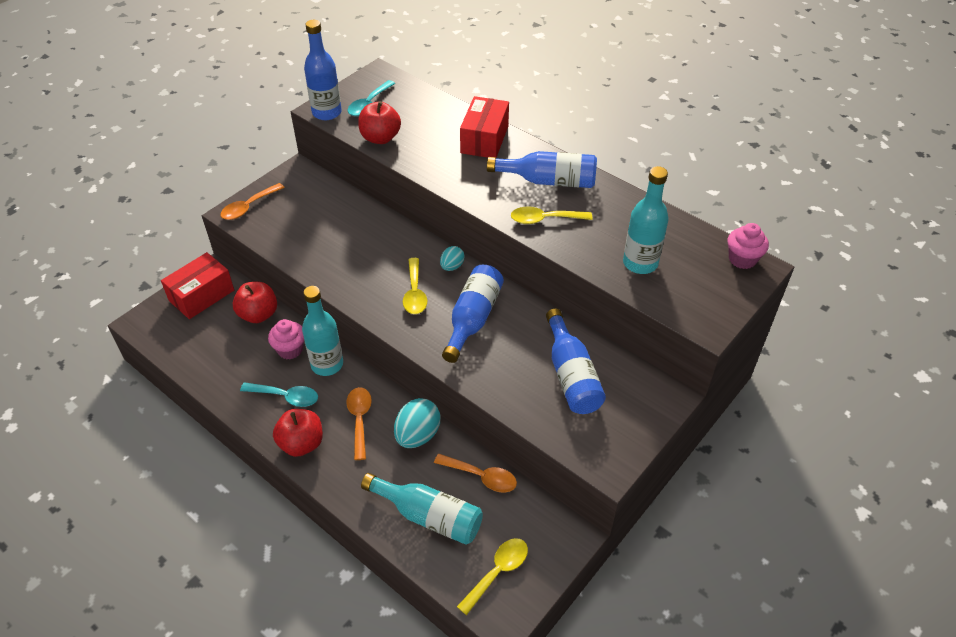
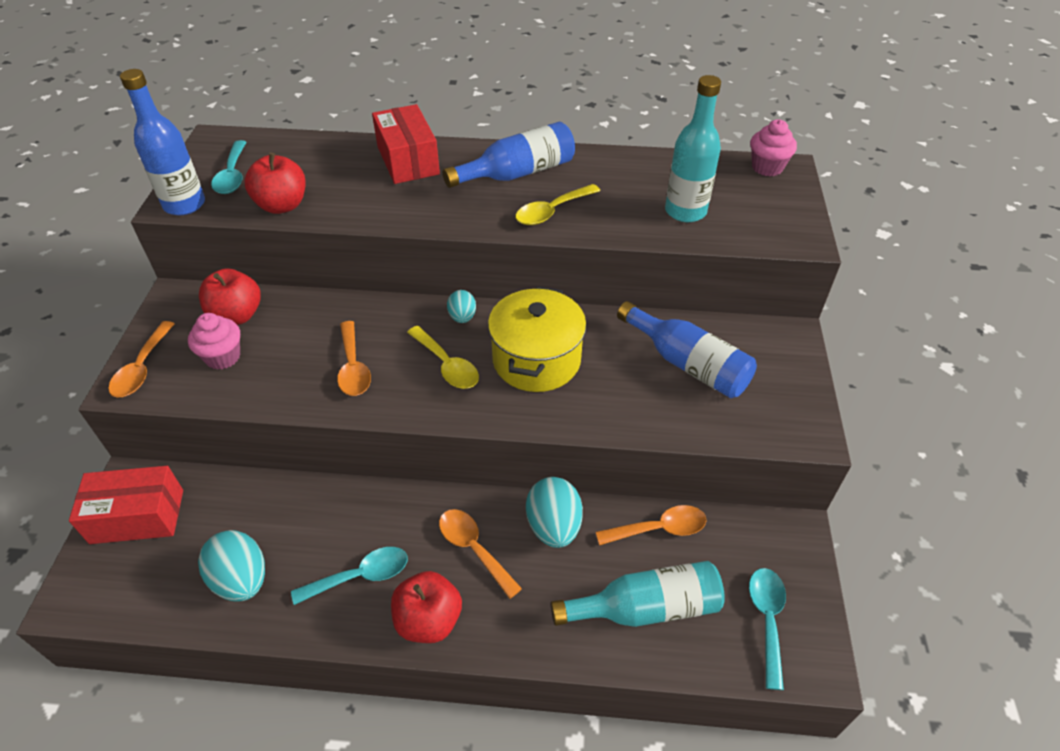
camera: 35 degrees left, 0 degrees up
(201, 295) = (137, 516): red box -> red box turned 75 degrees clockwise
(225, 361) = (241, 579): none -> turquoise egg
(258, 314) = (239, 498): red apple -> red apple (237, 315)
(290, 349) = (317, 517): pink cupcake -> pink cupcake (223, 357)
(327, 364) = (379, 508): turquoise bottle -> none
(360, 265) = (353, 367): none -> orange spoon
(473, 319) = (536, 360): blue bottle -> yellow pot
(497, 572) = (767, 620): yellow spoon -> turquoise spoon

